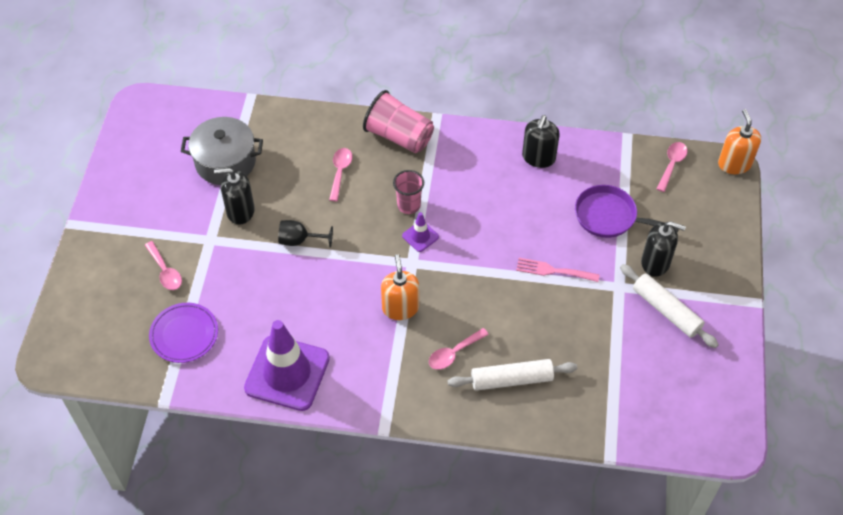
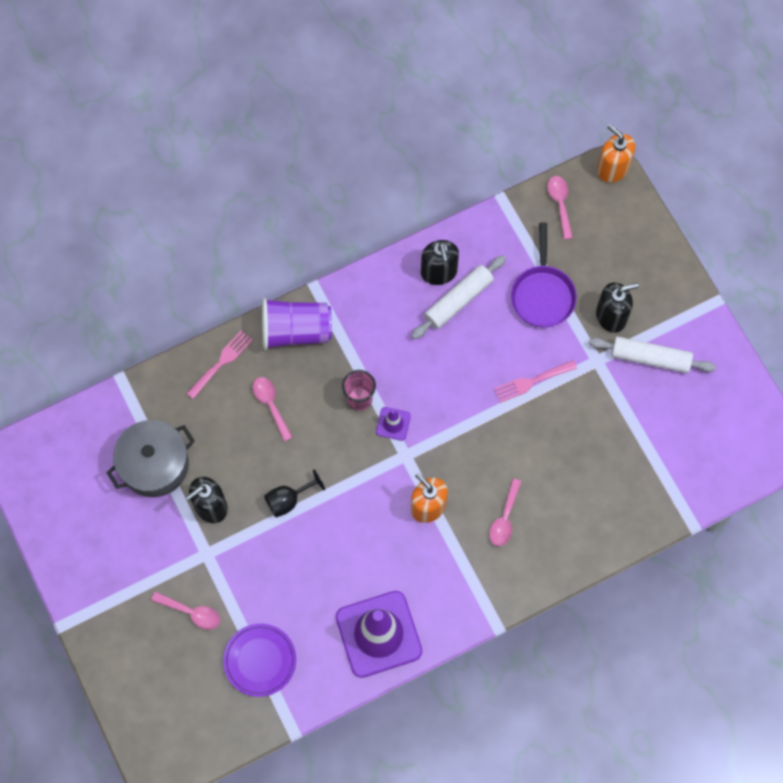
camera: 35 degrees left, 15 degrees up
(328, 126) = (221, 362): none -> pink fork
(399, 136) = (296, 331): pink cup -> purple cup
(511, 380) = (569, 510): white rolling pin -> white rolling pin (458, 301)
(609, 217) = (542, 294): purple pan -> purple pan turned 75 degrees counterclockwise

